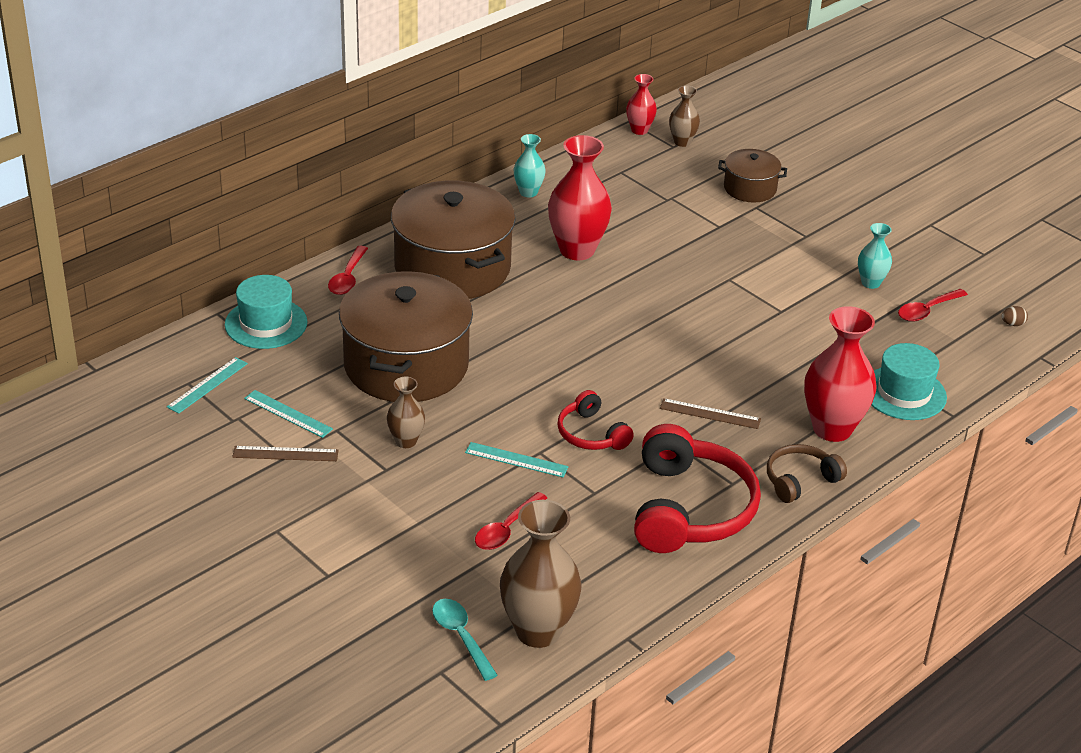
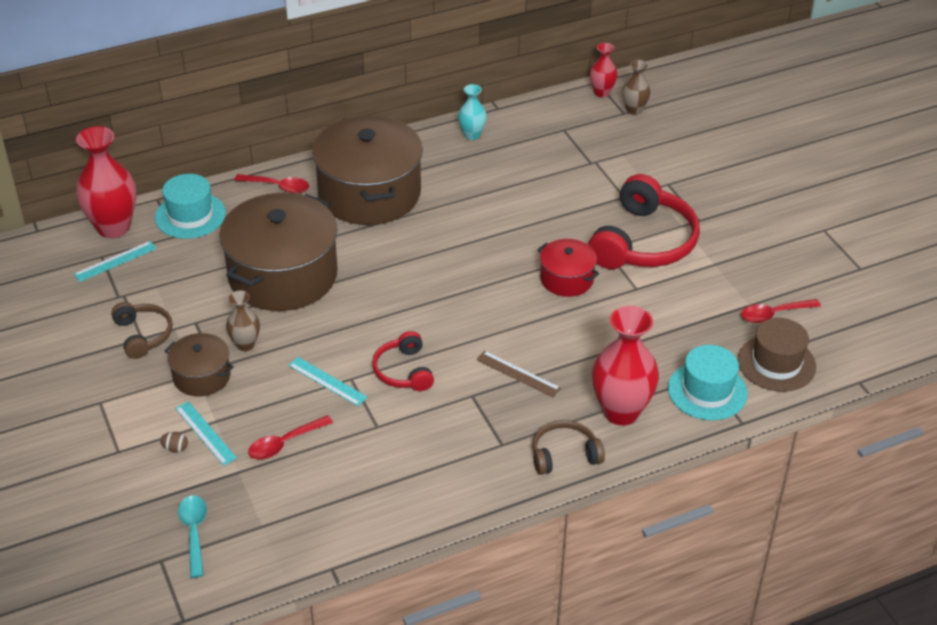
camera: 20 degrees right, 5 degrees up
(285, 453) = (143, 335): brown ruler -> brown headphones
(288, 414) = (164, 300): turquoise ruler -> turquoise ruler (205, 433)
(348, 278) = (278, 187): red spoon -> red spoon turned 105 degrees counterclockwise
(538, 631) = (260, 543): brown vase -> none
(577, 250) = (485, 196): red vase -> red vase (113, 227)
(689, 509) = (451, 460): red headphones -> red headphones (644, 242)
(707, 315) = (566, 279): none -> red pot
(750, 188) = (672, 165): brown pot -> brown pot (202, 376)
(870, 283) = (735, 277): turquoise vase -> none
(954, 355) = (776, 363): none -> brown hat
(1012, 324) = (850, 343): brown egg -> brown egg (175, 448)

